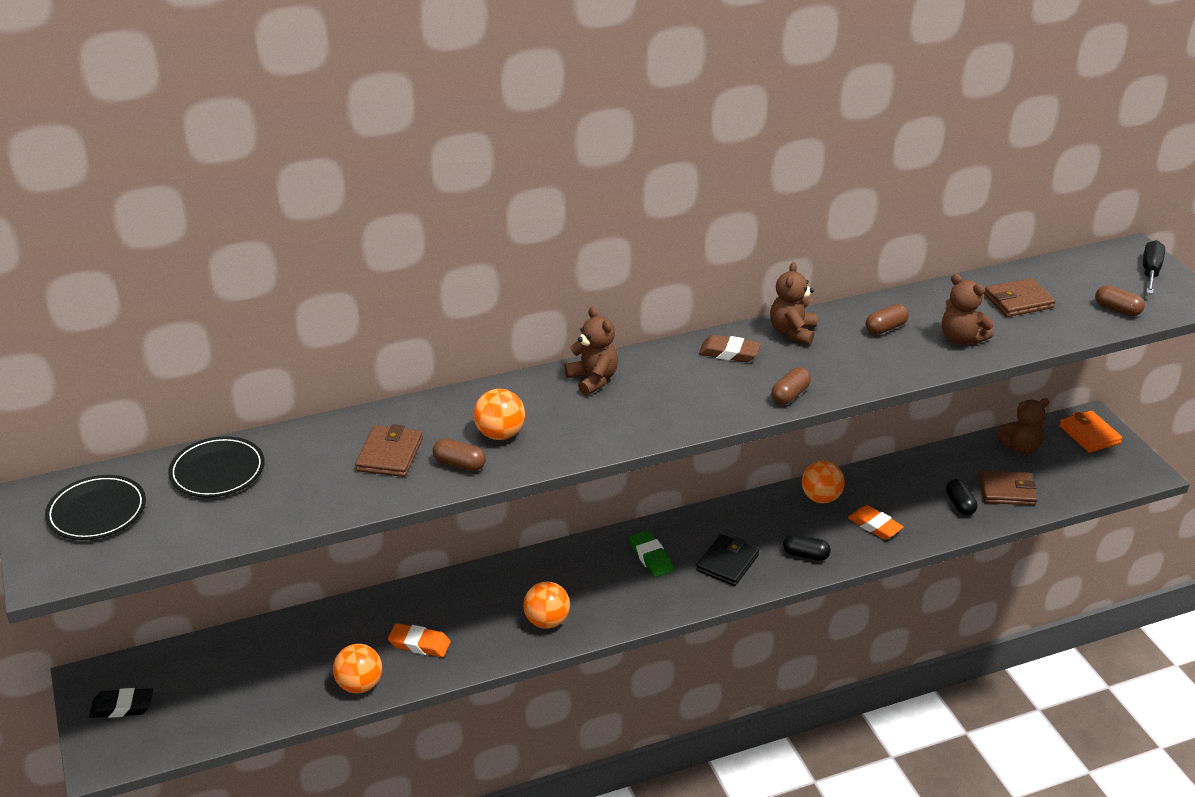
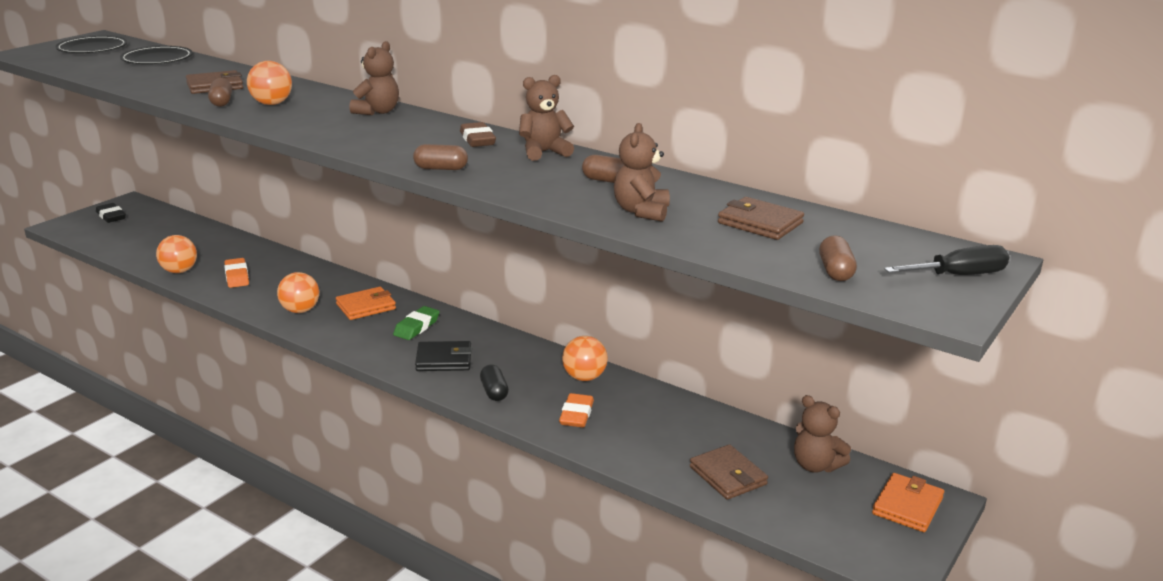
camera: 55 degrees right, 10 degrees down
(579, 575) = (366, 306): none -> orange wallet
(960, 504) = (668, 453): black capsule -> none

